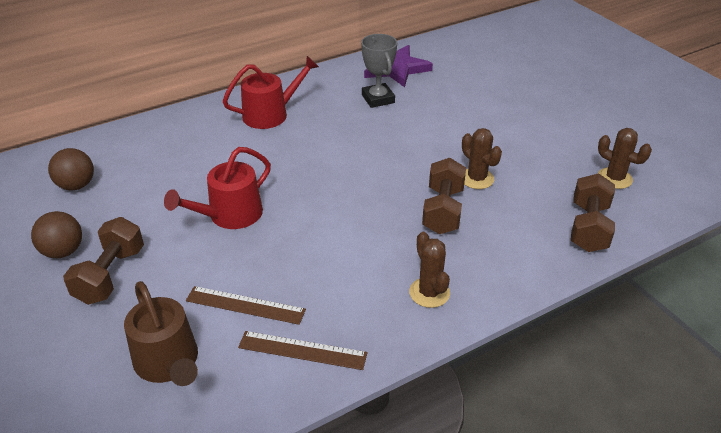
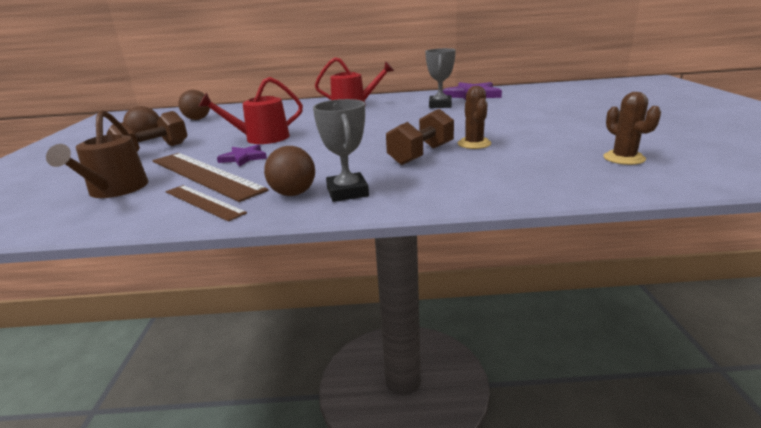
camera: 30 degrees right, 15 degrees down
(245, 305) = (204, 175): brown ruler -> brown ruler, size x1.72
(254, 261) = (243, 158): none -> purple star
(380, 310) = (293, 193): none -> brown ball
(429, 293) = (347, 192): brown cactus -> grey trophy
(588, 227) = (559, 181): brown dumbbell -> none

